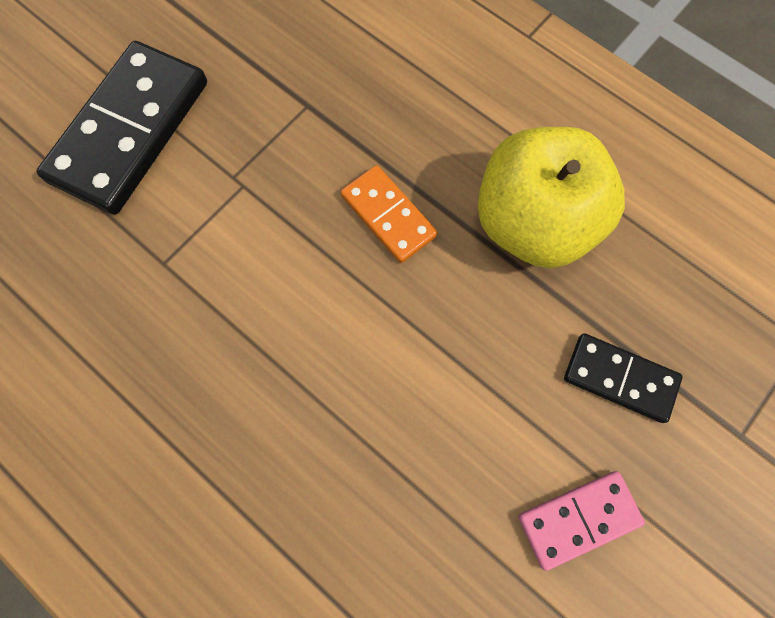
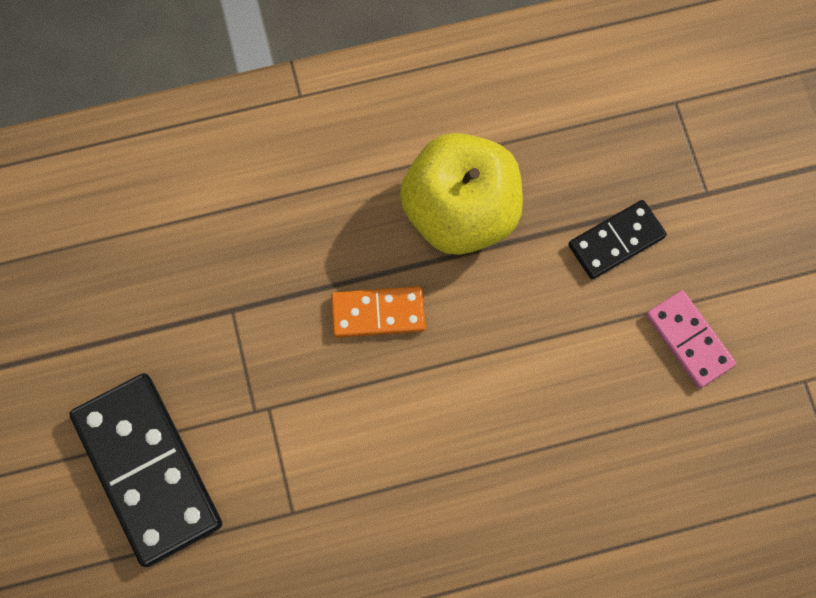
camera: 55 degrees left, 0 degrees up
(578, 518) = (689, 340): pink domino -> pink domino turned 45 degrees counterclockwise

